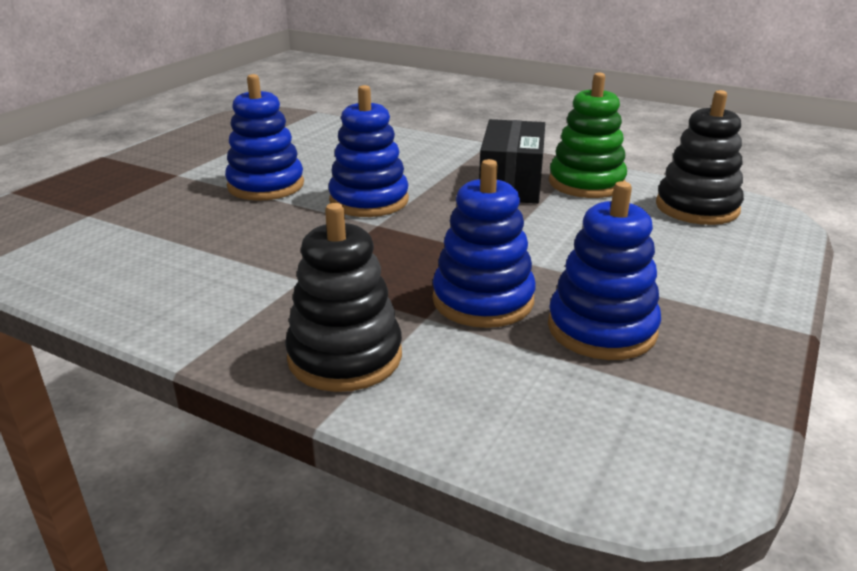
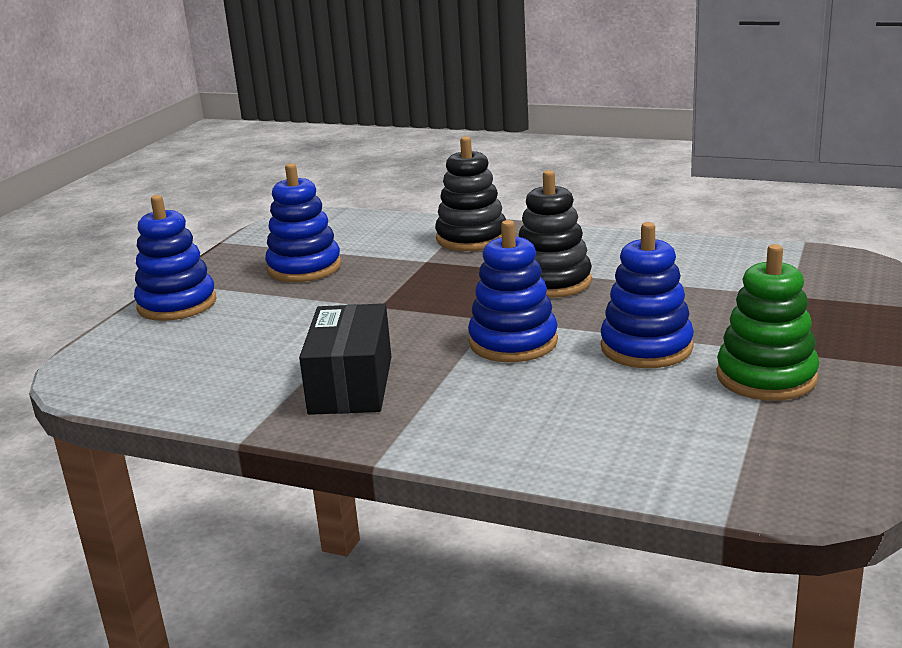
camera: 175 degrees right, 5 degrees down
(483, 300) = (385, 273): blue stacking toy -> blue stacking toy (177, 304)
(586, 183) = (257, 396): green stacking toy -> green stacking toy (766, 377)
(697, 208) = (149, 375): black stacking toy -> black stacking toy (551, 282)

